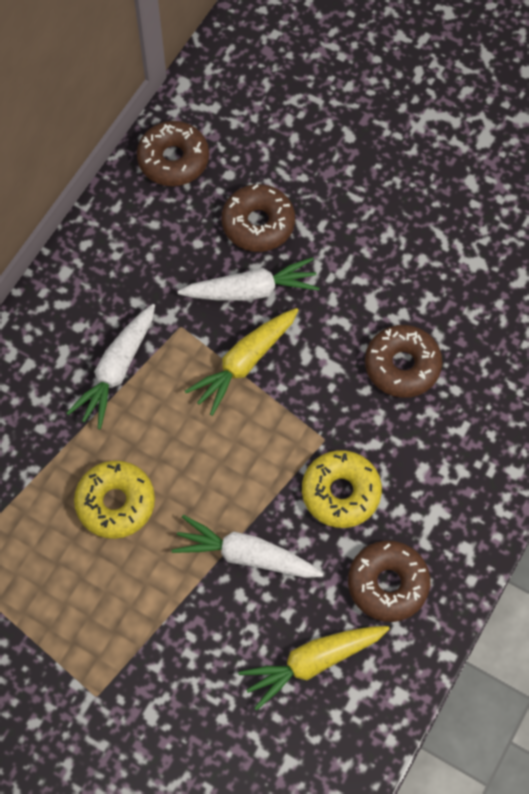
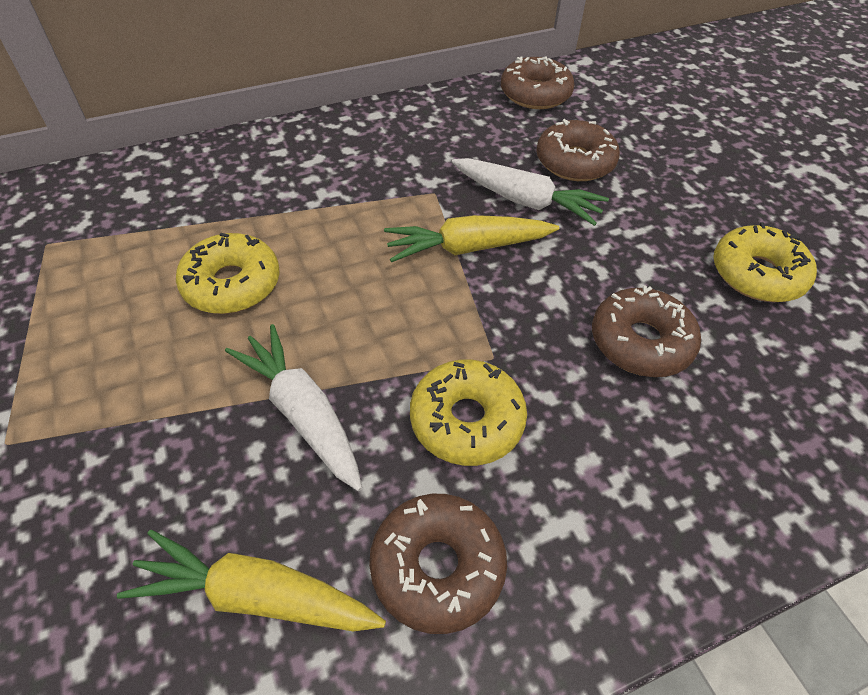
camera: 35 degrees right, 15 degrees down
(117, 370) = (346, 192): white carrot -> none
(441, 257) = (757, 274): none -> yellow donut

